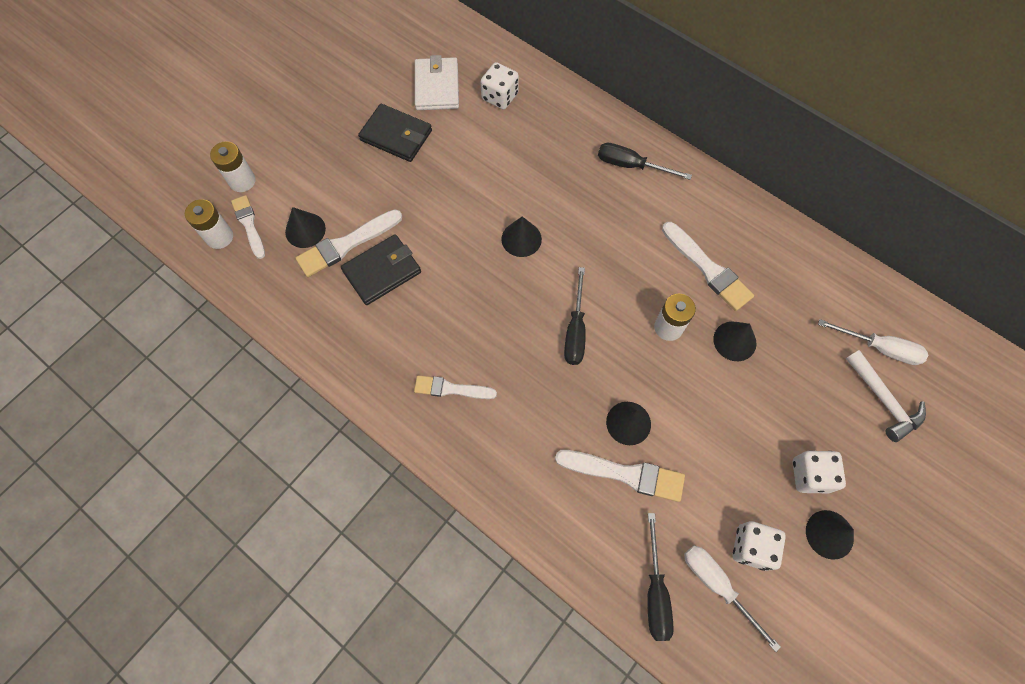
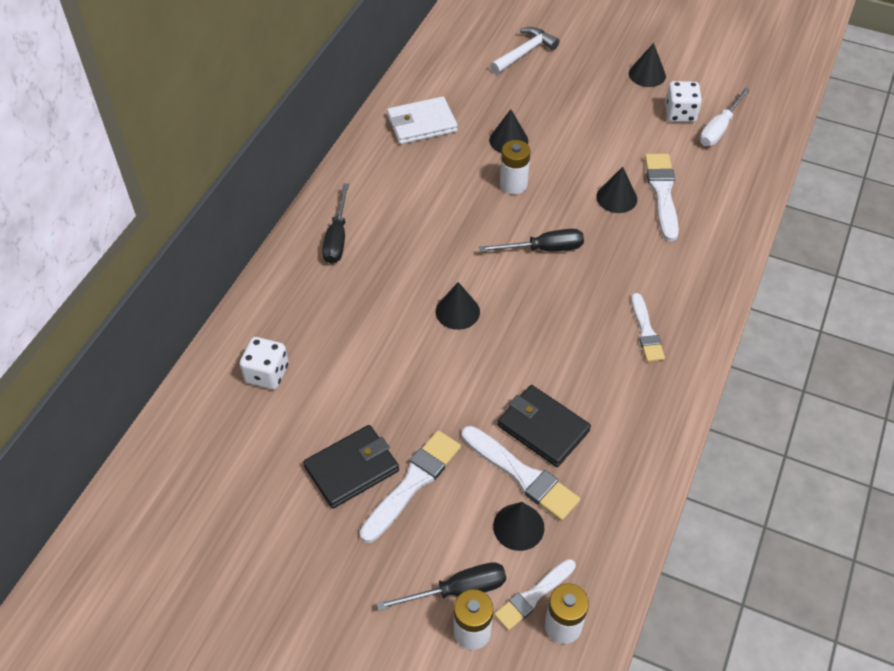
camera: 105 degrees left, 15 degrees down
(396, 135) = (351, 469): black wallet -> black wallet turned 45 degrees clockwise
(437, 87) = (264, 444): white wallet -> white wallet (422, 124)
(655, 592) = (744, 162): black screwdriver -> black screwdriver (458, 590)
(708, 269) = (441, 165): white brush -> white brush (413, 483)
(810, 475) = (606, 87): white dice -> none
(879, 348) = (479, 57): white screwdriver -> none

